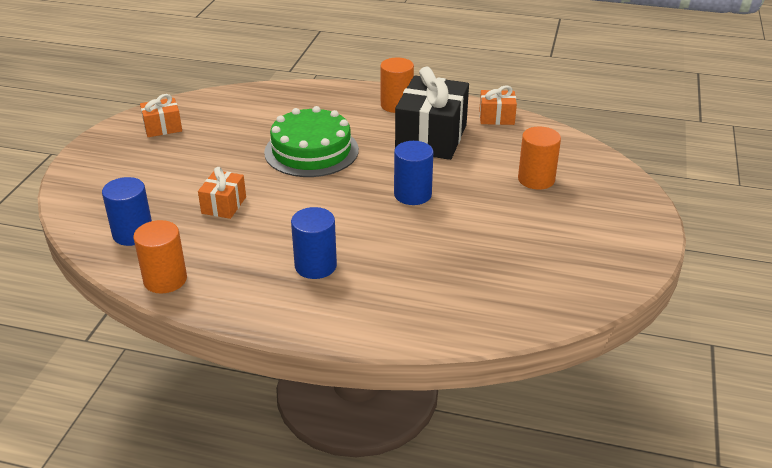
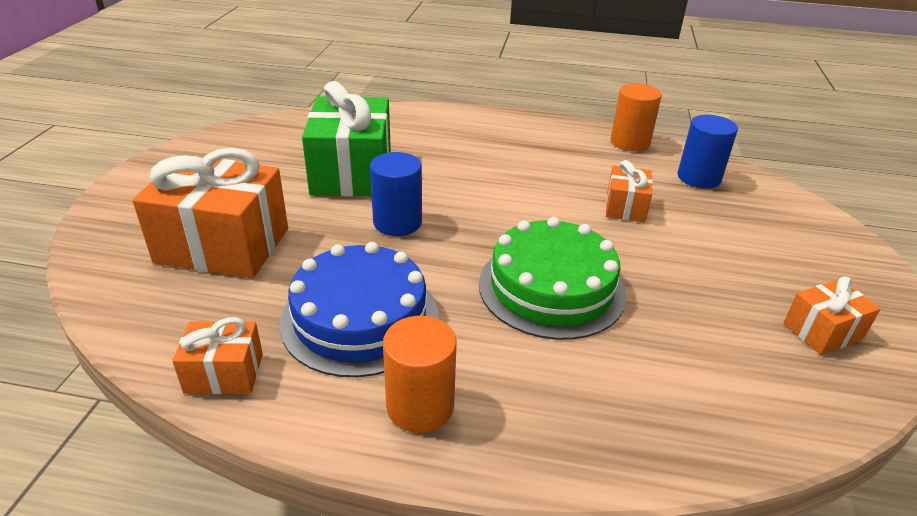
camera: 175 degrees right, 0 degrees up
(315, 266) = (496, 153): blue cylinder -> none
(431, 138) = (360, 318): black gift -> blue cake
(458, 242) = (352, 173): none -> green gift
(536, 179) = (223, 245): orange cylinder -> orange gift

